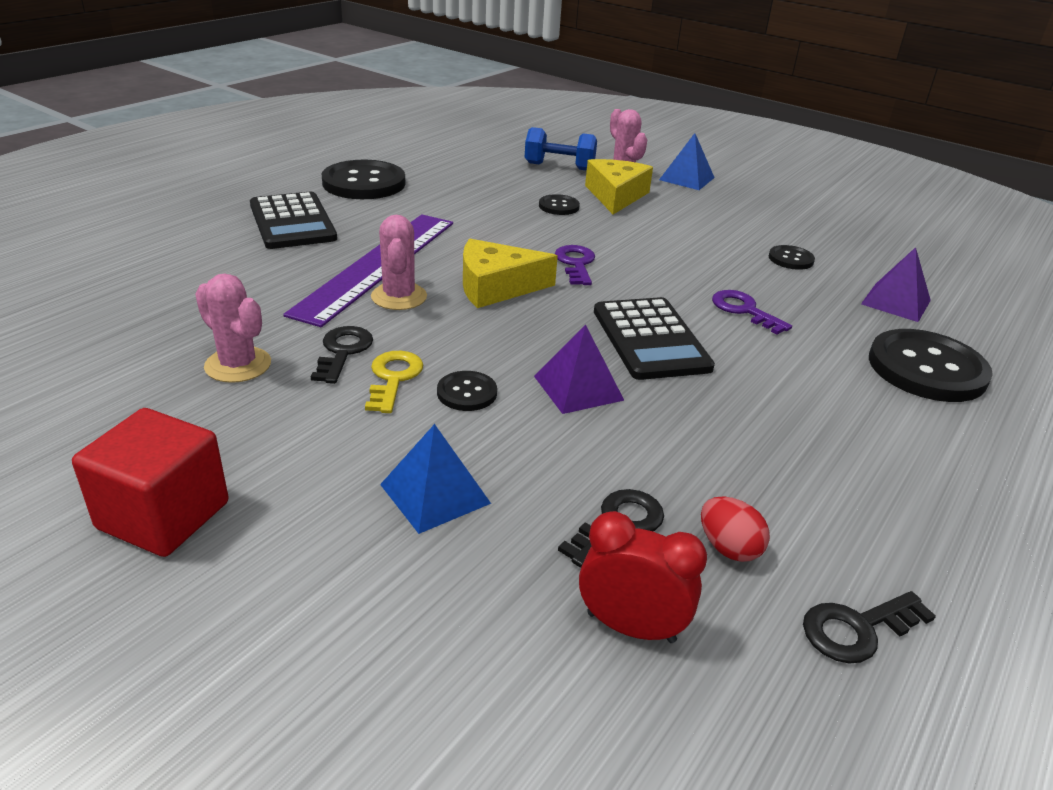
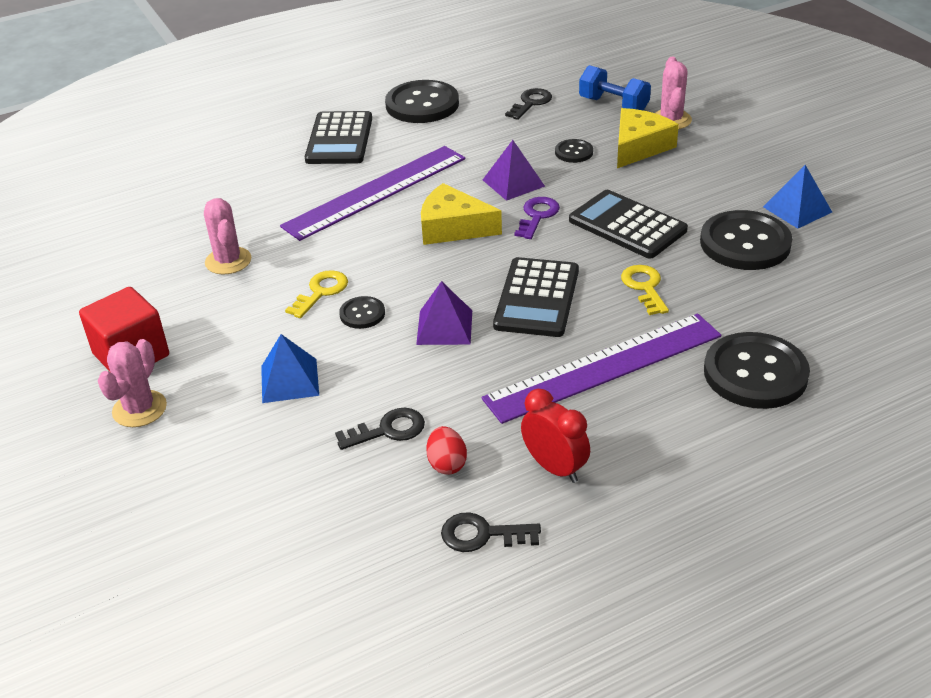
camera: 30 degrees right, 5 degrees up
(343, 351) = (301, 264): black key -> black key (531, 103)
(399, 297) = (372, 224): pink cactus -> pink cactus (139, 409)
(631, 627) = (342, 491): red clock -> red clock (555, 468)
(671, 259) = (627, 225): none -> black calculator
(686, 178) = (732, 135): blue pyramid -> blue pyramid (797, 209)
(744, 310) = (644, 287): purple key -> yellow key
(786, 393) = (604, 367): none -> purple ruler
(791, 259) = (745, 243): black button -> black button, size x2.07
(896, 302) = (802, 306): purple pyramid -> purple pyramid (513, 183)

